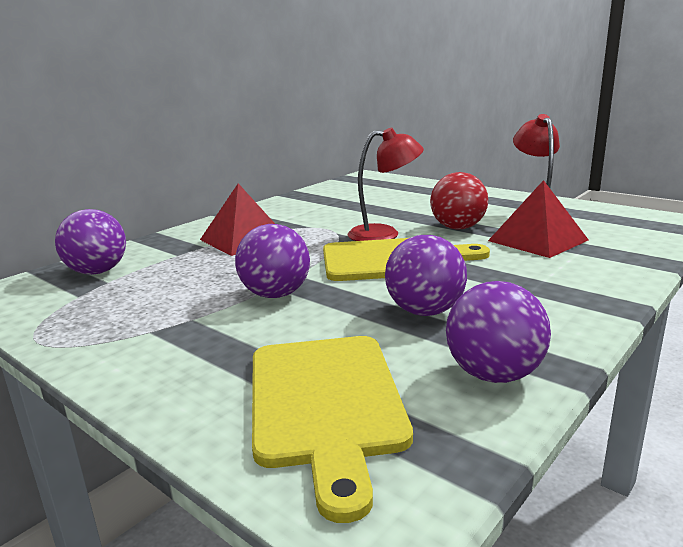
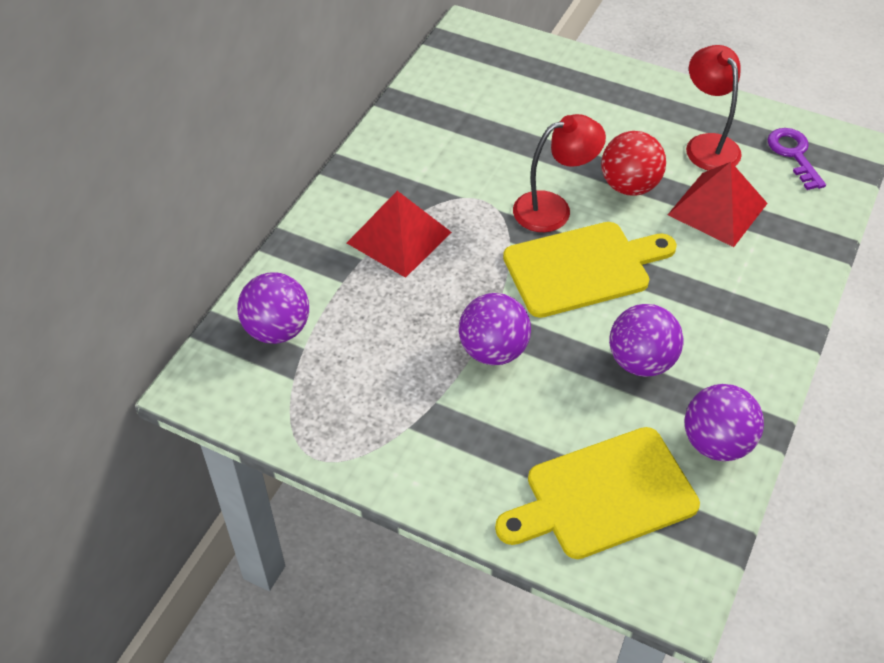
camera: 15 degrees left, 30 degrees up
(325, 403) = (604, 495): yellow cutting board -> yellow cutting board turned 90 degrees clockwise
(618, 221) = (794, 155): none -> purple key

